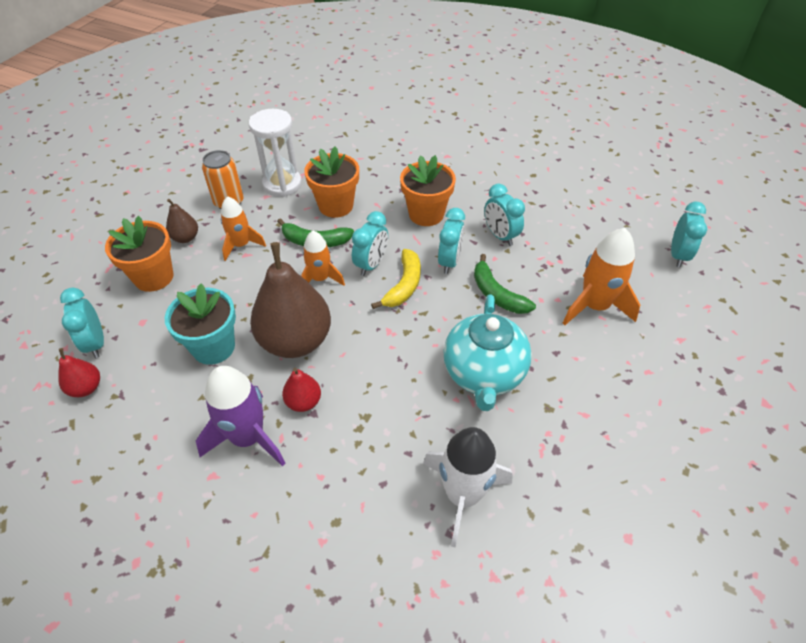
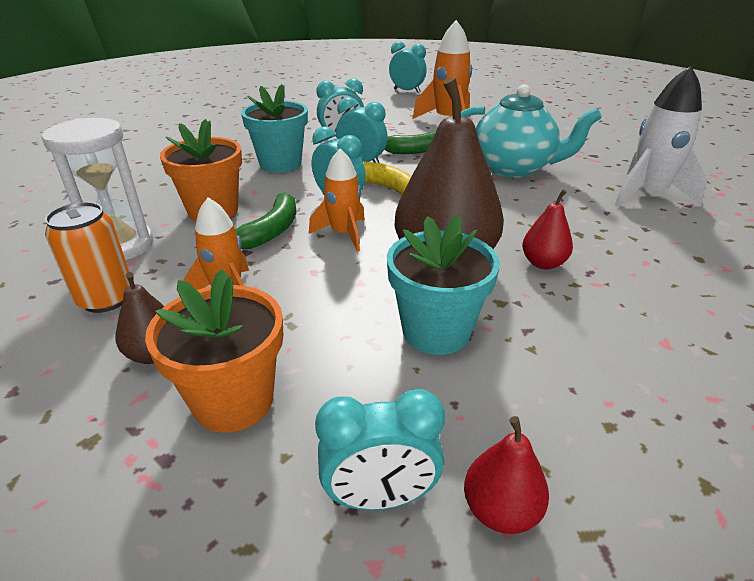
camera: 75 degrees left, 15 degrees down
(248, 437) = (600, 308): purple rocket -> none
(426, 214) = (280, 163): orange flower pot -> turquoise flower pot

